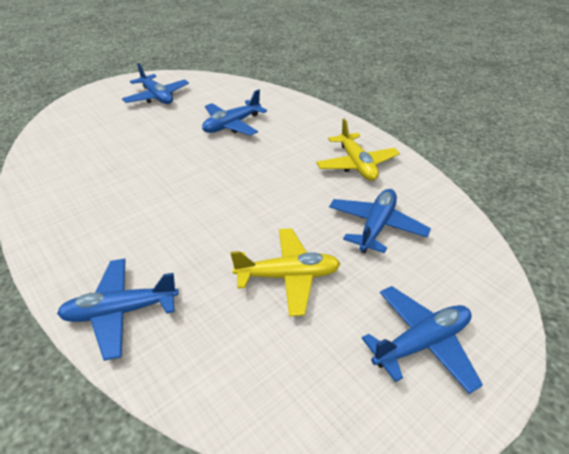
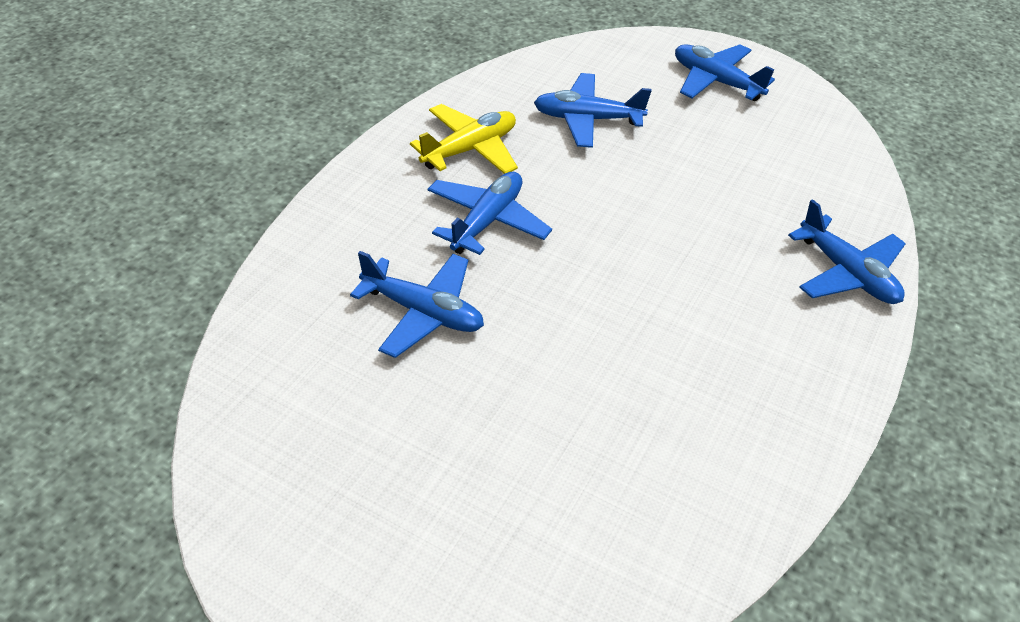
camera: 115 degrees left, 5 degrees up
(157, 97) = (353, 488): blue plane -> blue plane (487, 221)
(288, 276) = (706, 168): yellow plane -> none

